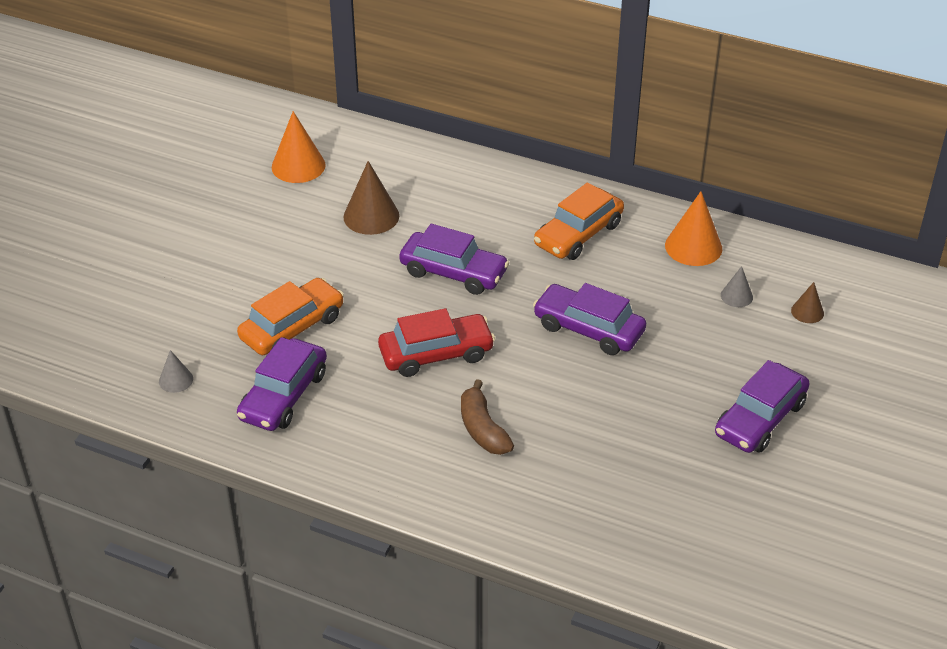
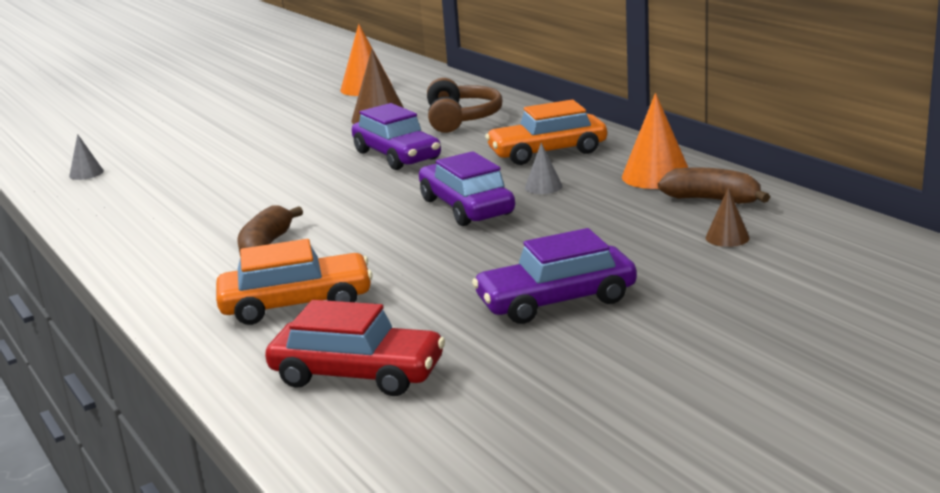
camera: 35 degrees right, 20 degrees down
(283, 396) = (144, 196): purple car -> none
(292, 327) = (216, 163): orange car -> orange car (296, 304)
(436, 354) = (303, 196): red car -> red car (357, 374)
(451, 200) = (461, 119): none -> brown headphones
(736, 296) = (657, 213): grey cone -> grey cone (543, 187)
(759, 267) = (712, 200): none -> brown banana

